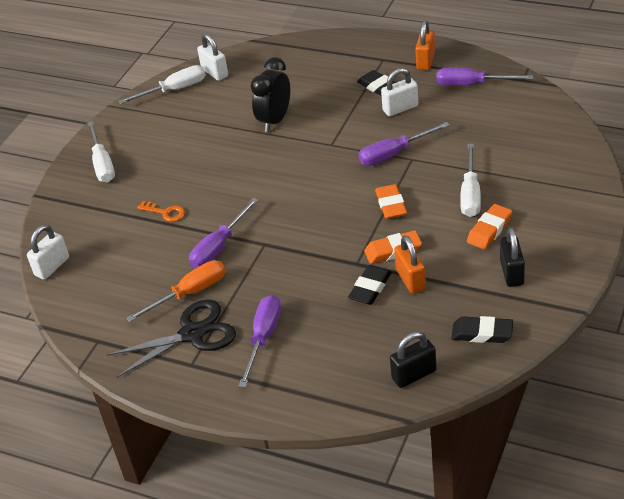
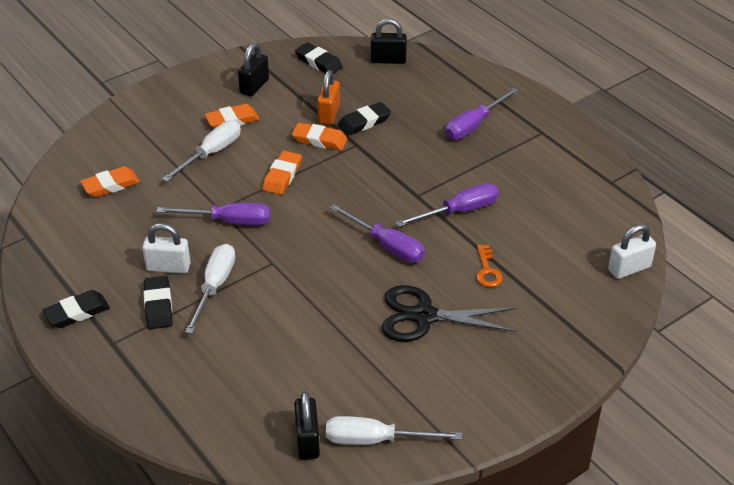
camera: 155 degrees left, 0 degrees up
(102, 164) = (524, 368): white screwdriver -> white screwdriver (215, 287)
(165, 212) = (487, 271): orange key -> orange key turned 150 degrees counterclockwise
(190, 293) = (510, 184): orange screwdriver -> none
(192, 334) = (528, 152): black scissors -> black scissors (424, 316)
(215, 72) = (307, 441): white padlock -> black padlock
(275, 120) = (299, 323): black clock -> none
(426, 61) = (77, 312): orange padlock -> black eraser
(472, 84) = (75, 257): purple screwdriver -> purple screwdriver (386, 246)
(514, 134) = (110, 185): none -> orange eraser

